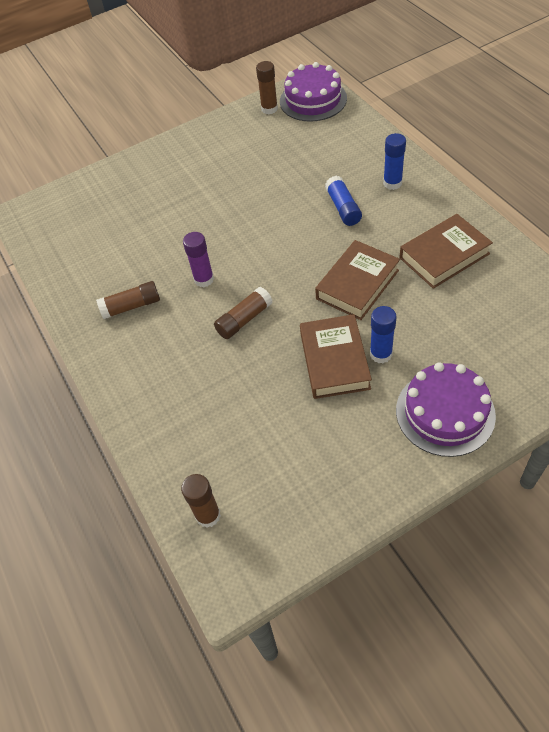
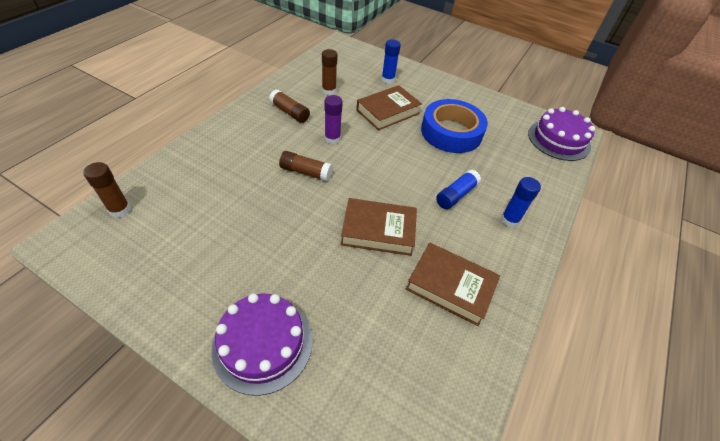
camera: 50 degrees right, 5 degrees down
(254, 175) = (451, 132): none -> blue tape
(269, 109) = (525, 119): brown glue stick -> brown glue stick (329, 91)
(334, 361) = (289, 240): brown book -> brown book (388, 112)
(381, 354) = (310, 271): blue glue stick -> blue glue stick (388, 80)

